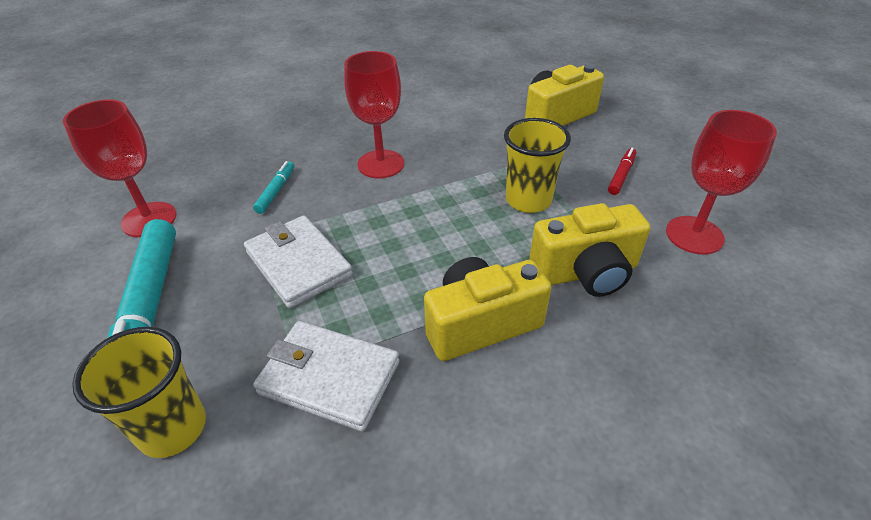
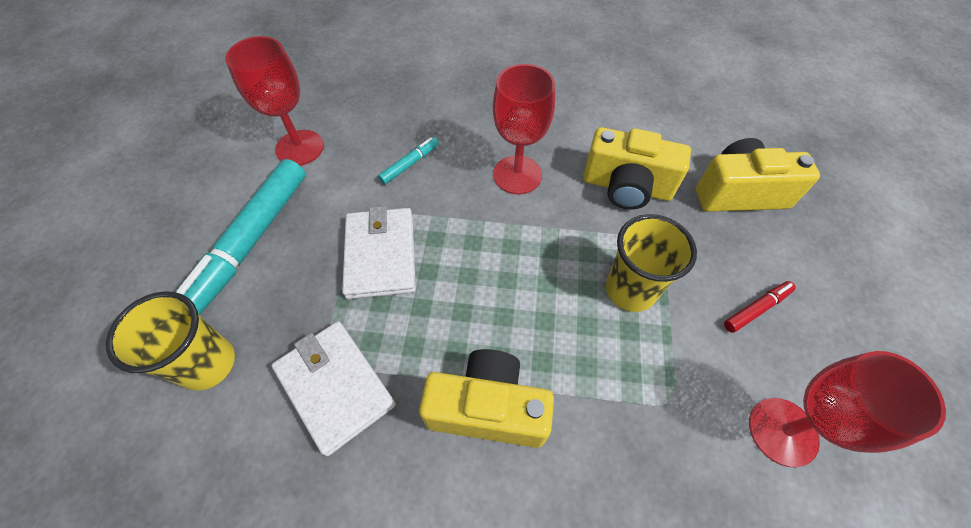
camera: 30 degrees right, 15 degrees up
(585, 272) = (627, 409): yellow camera -> yellow camera (626, 187)

